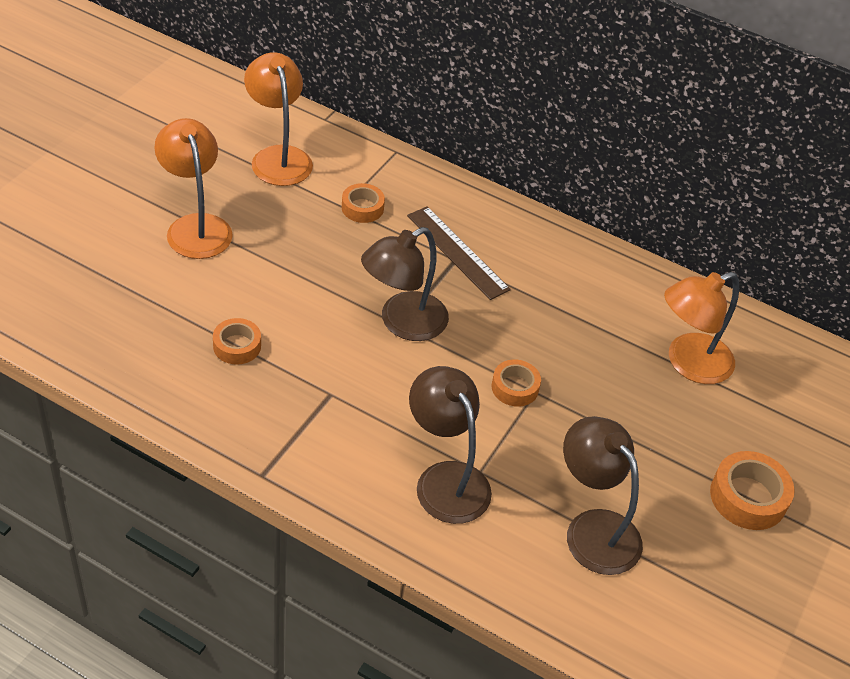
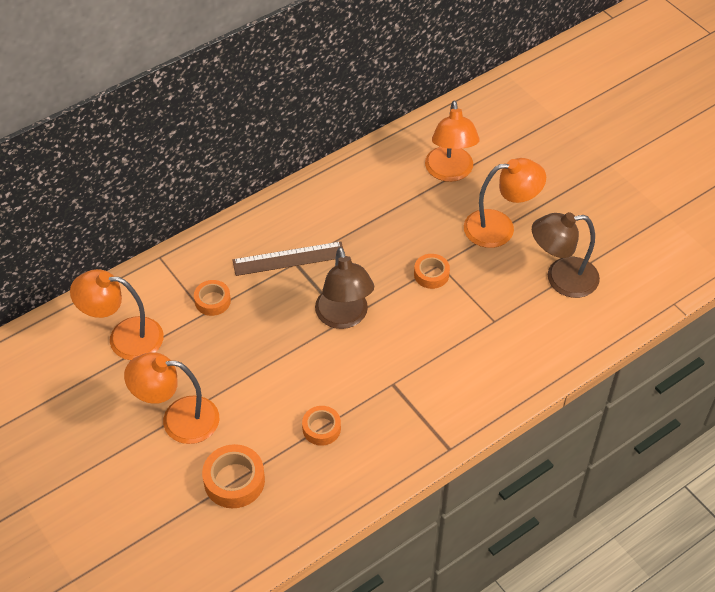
camera: 60 degrees left, 5 degrees up
(445, 479) = (493, 343): brown lamp -> none
(634, 439) = (500, 227): none -> orange lamp
(748, 497) = (566, 191): orange tape -> orange tape (234, 481)

